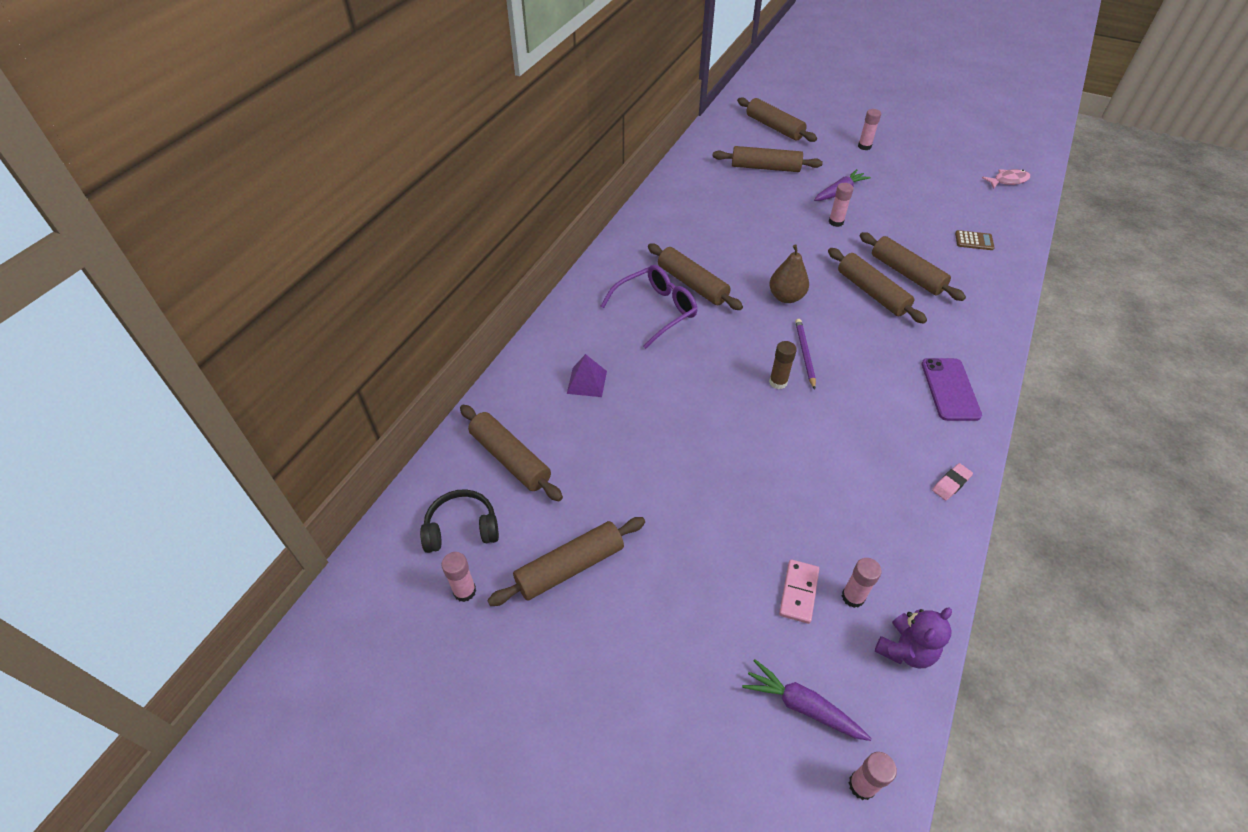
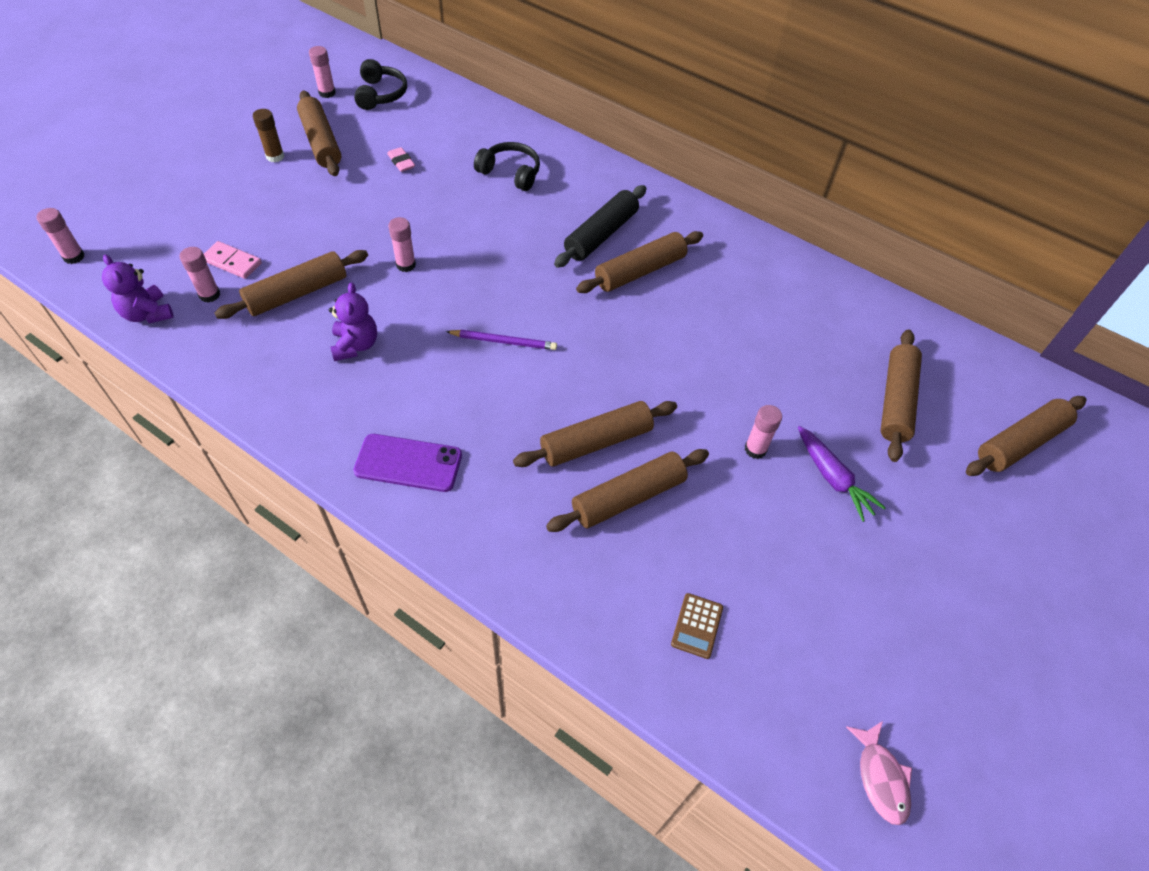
camera: 95 degrees right, 5 degrees up
(510, 458) = (437, 122): brown rolling pin -> brown rolling pin (297, 293)
(587, 382) = (510, 173): purple pyramid -> black headphones
(656, 310) = (601, 235): purple glasses -> black rolling pin
(778, 382) = (468, 308): brown glue stick -> brown glue stick (275, 156)
(786, 297) = (603, 350): brown pear -> none
(802, 706) = (145, 240): purple carrot -> none
(856, 451) = (355, 345): none -> purple teddy bear
(864, 146) = (977, 560): pink glue stick -> pink glue stick (406, 265)
(951, 483) = (284, 410): pink eraser -> pink eraser (401, 162)

